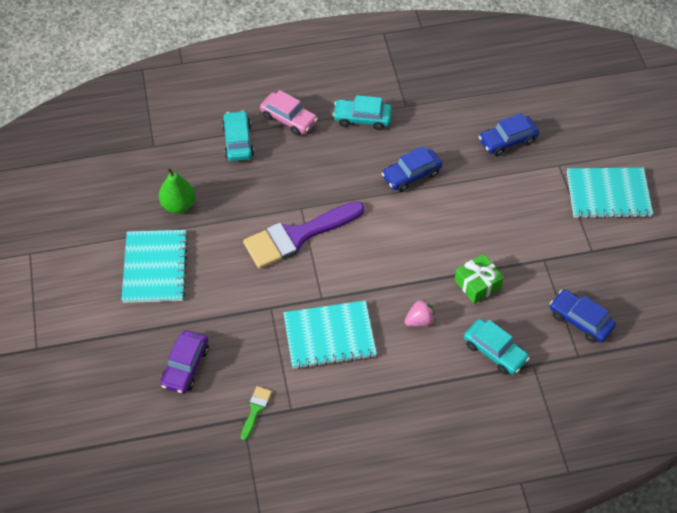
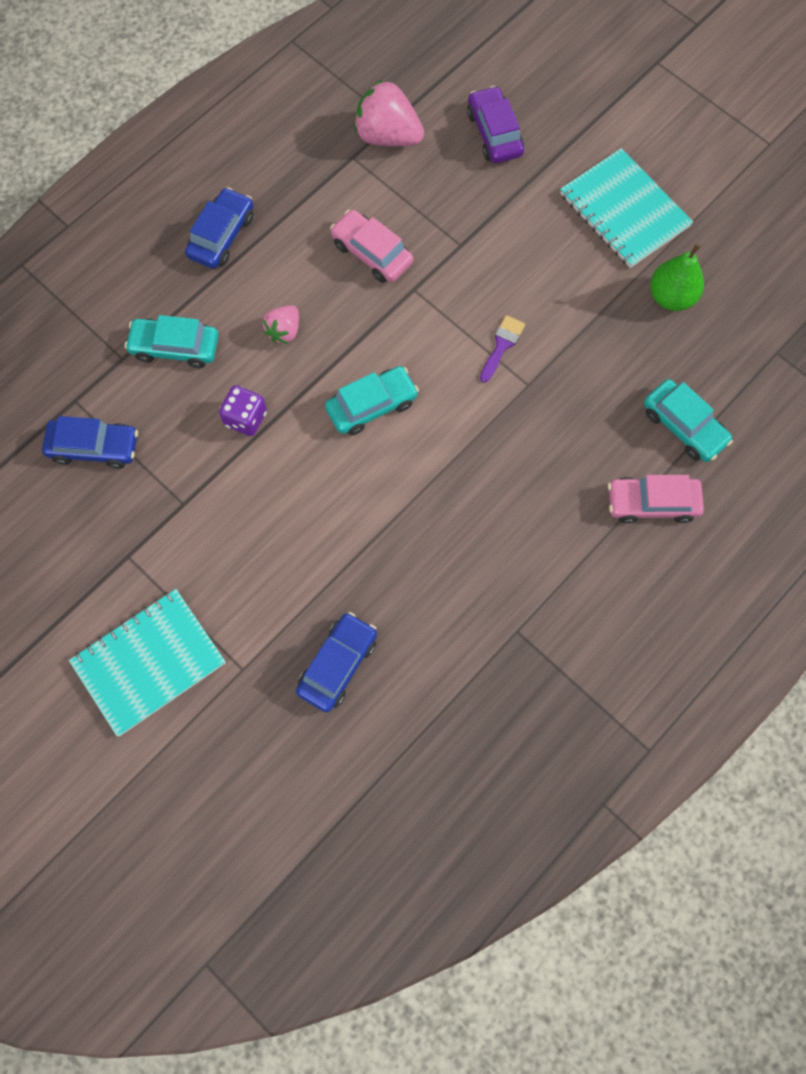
camera: 145 degrees right, 15 degrees up
(255, 409) = (387, 136): green brush -> pink strawberry
(297, 236) = (502, 345): purple brush -> purple brush, size x0.42
(329, 336) = (372, 253): turquoise notebook -> pink car
(362, 118) = (558, 569): turquoise car -> turquoise car (372, 405)
(411, 175) = (429, 521): blue car -> blue car (221, 235)
(477, 284) = (245, 418): green gift -> purple dice

